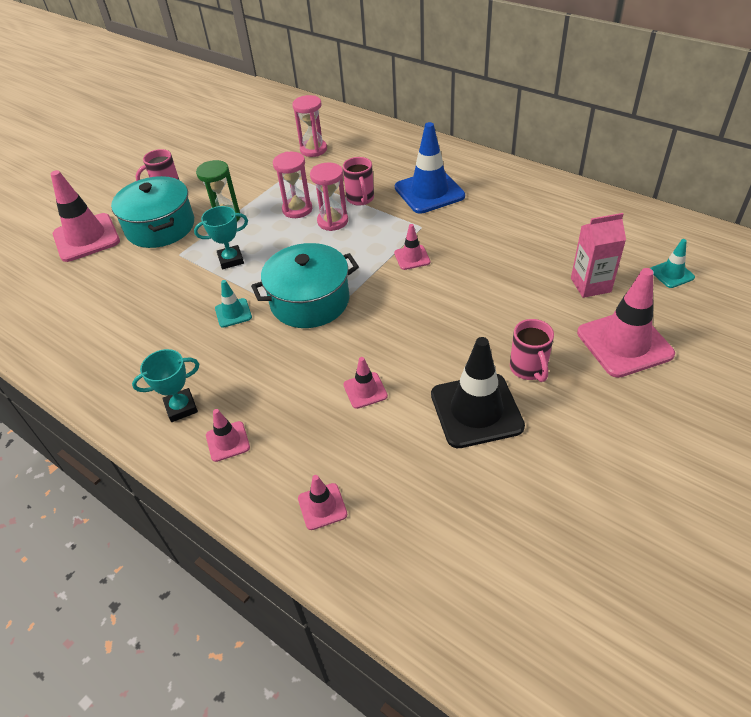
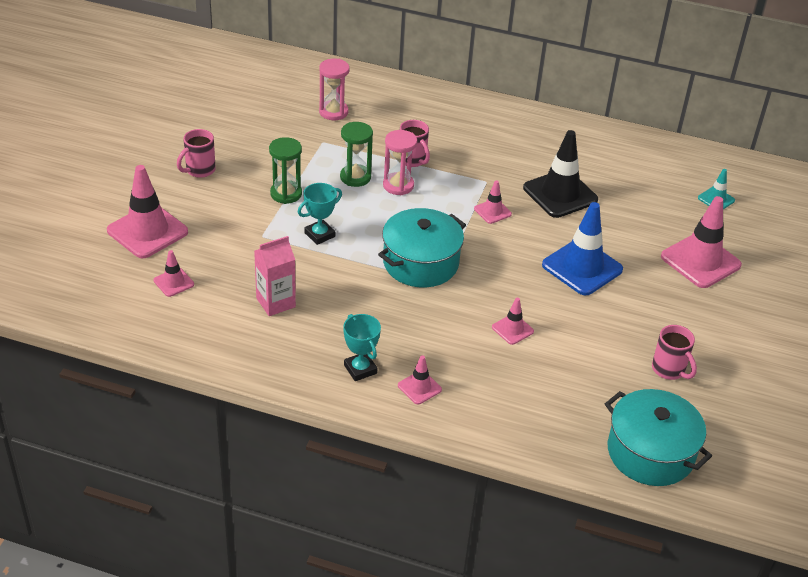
camera: 25 degrees left, 5 degrees down
(160, 227) = (222, 211): turquoise pot -> turquoise pot (650, 452)
(181, 408) = (360, 369): turquoise trophy -> turquoise trophy turned 75 degrees counterclockwise
(233, 313) = (355, 283): turquoise traffic cone -> none
(297, 209) = (355, 177): pink hourglass -> green hourglass
(322, 506) = (526, 419): pink traffic cone -> pink traffic cone (173, 282)
(429, 192) = (476, 146): blue traffic cone -> blue traffic cone (582, 267)
(476, 410) = (609, 330): black traffic cone -> black traffic cone (560, 194)
(529, 369) = (636, 292): pink mug -> pink mug (669, 370)
(590, 285) = (656, 217): pink carton -> pink carton (275, 302)

